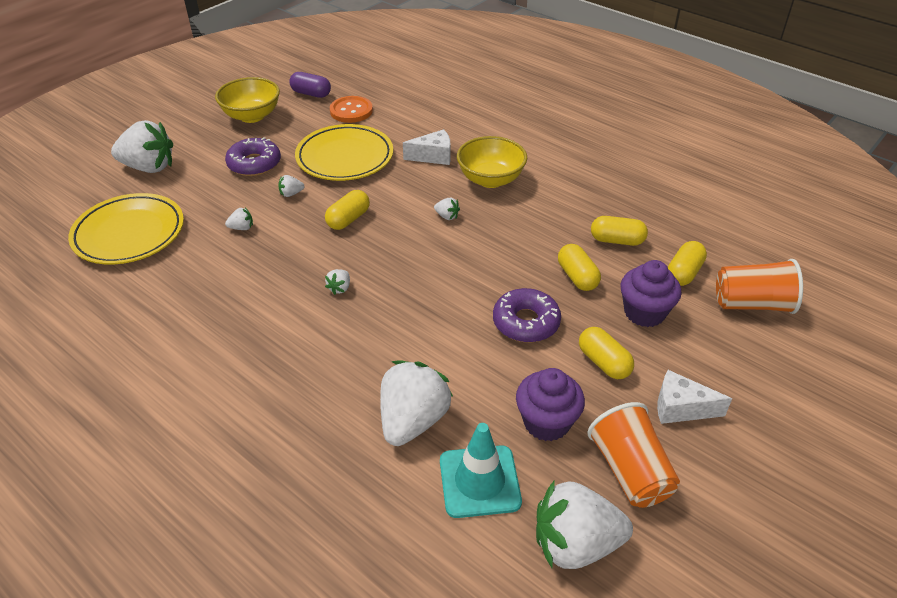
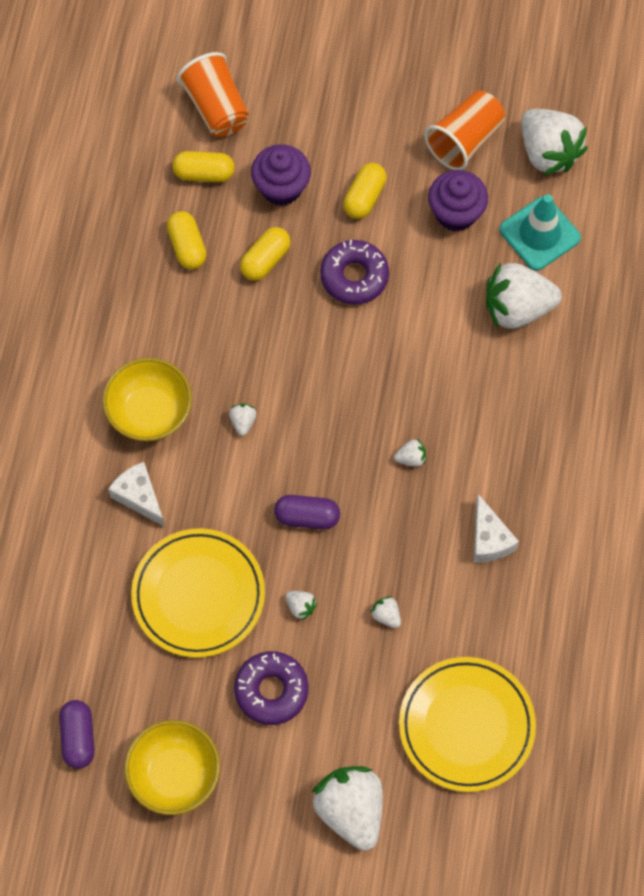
camera: 120 degrees left, 25 degrees up
(348, 219) = (307, 517): yellow capsule -> purple capsule
(351, 111) = (92, 655): orange button -> none
(680, 408) = (380, 126): white cheese -> white cheese (489, 539)

